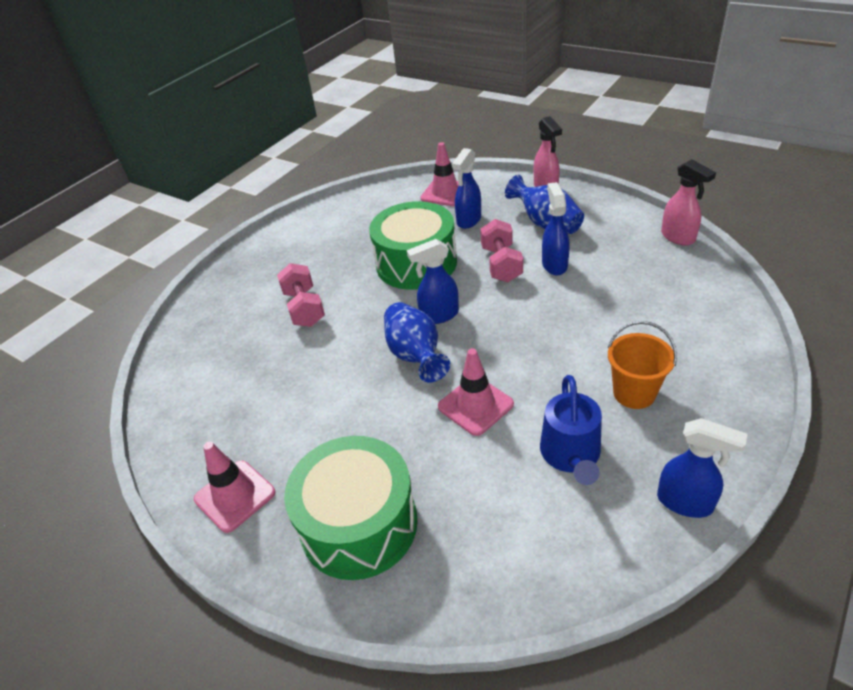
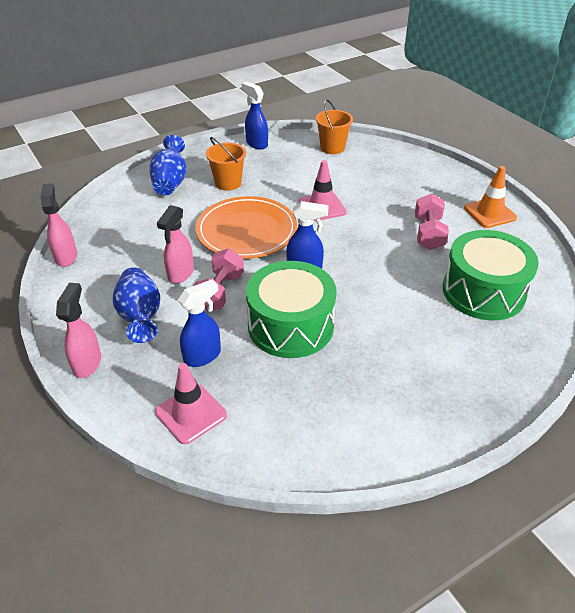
camera: 160 degrees left, 0 degrees up
(235, 496) = (489, 213): pink traffic cone -> orange traffic cone
(304, 308) = (417, 321): pink dumbbell -> pink dumbbell (428, 234)
(359, 524) = (418, 181): green drum -> green drum (483, 291)
(415, 355) = (341, 248): blue vase -> blue vase (170, 182)
(537, 333) = (246, 231): none -> orange plate
(549, 555) = (332, 148): none -> orange bucket
(554, 265) = (180, 274): blue spray bottle -> pink spray bottle
(571, 455) = (289, 172): blue watering can -> none

